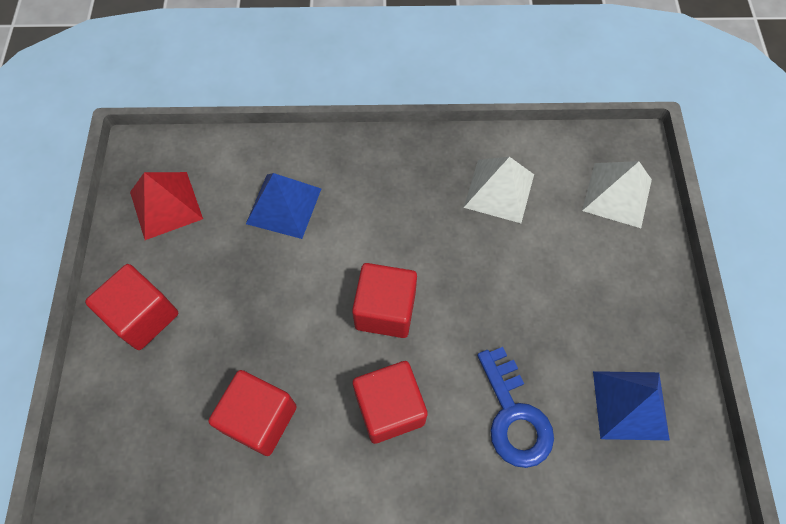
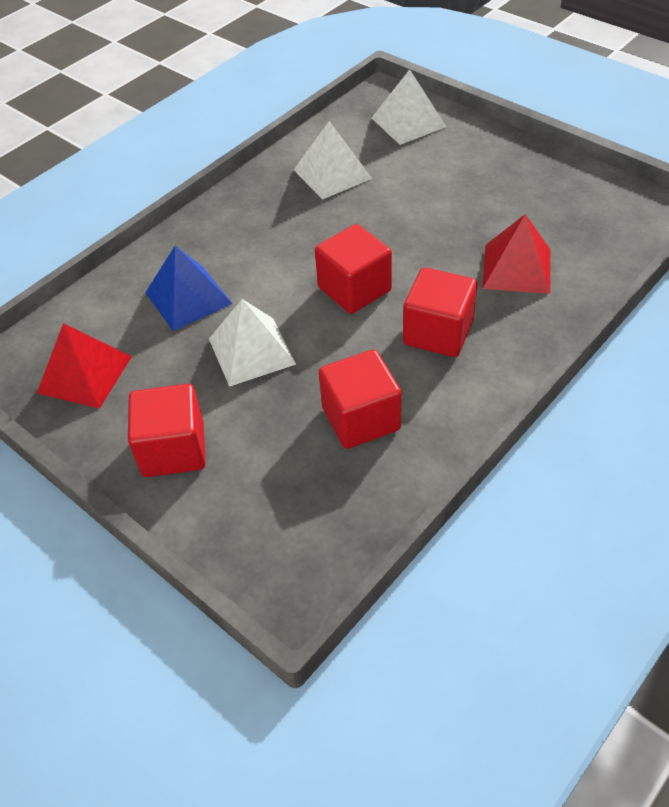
camera: 45 degrees left, 15 degrees down
(267, 291) = (252, 351): none -> white pyramid
(514, 416) = (516, 268): blue key -> red pyramid
(630, 405) = (568, 207): blue pyramid -> none

